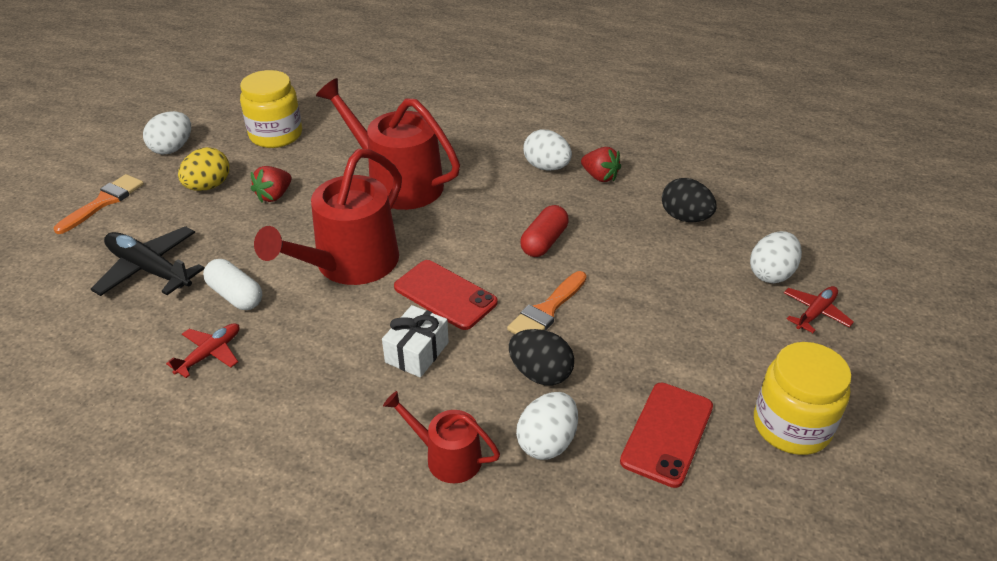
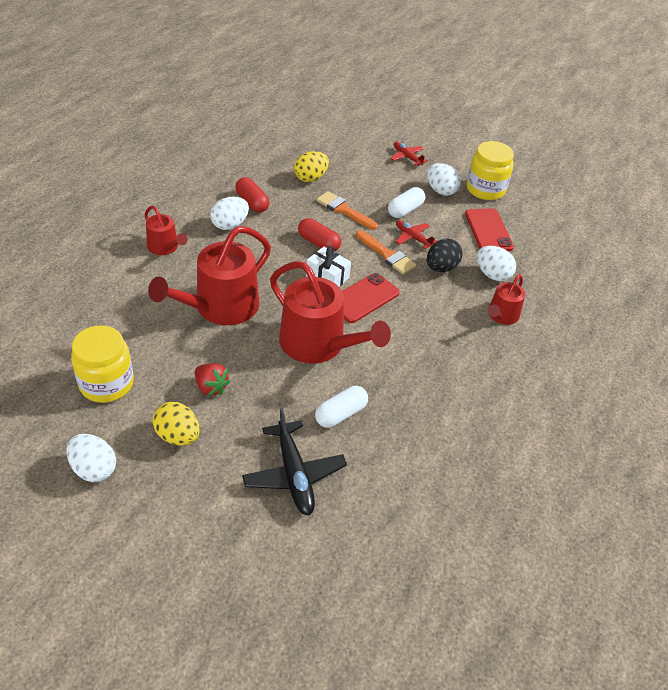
camera: 85 degrees left, 5 degrees up
(104, 202) = (174, 522): orange brush -> orange brush (344, 210)
(149, 269) = (294, 474): black plane -> black plane turned 60 degrees counterclockwise
(210, 354) = (403, 429): red plane -> red plane (412, 237)
(417, 352) = (416, 318): white gift -> white gift (327, 277)
(485, 131) = (165, 247): none -> red watering can
(600, 177) = (252, 202): red strawberry -> red capsule
(665, 322) = (405, 210): none -> white capsule
(667, 434) = (488, 230): red phone -> red phone turned 45 degrees clockwise
(685, 217) = (310, 178): black egg -> yellow egg
(771, 274) = (372, 162): white egg -> white egg (441, 190)

